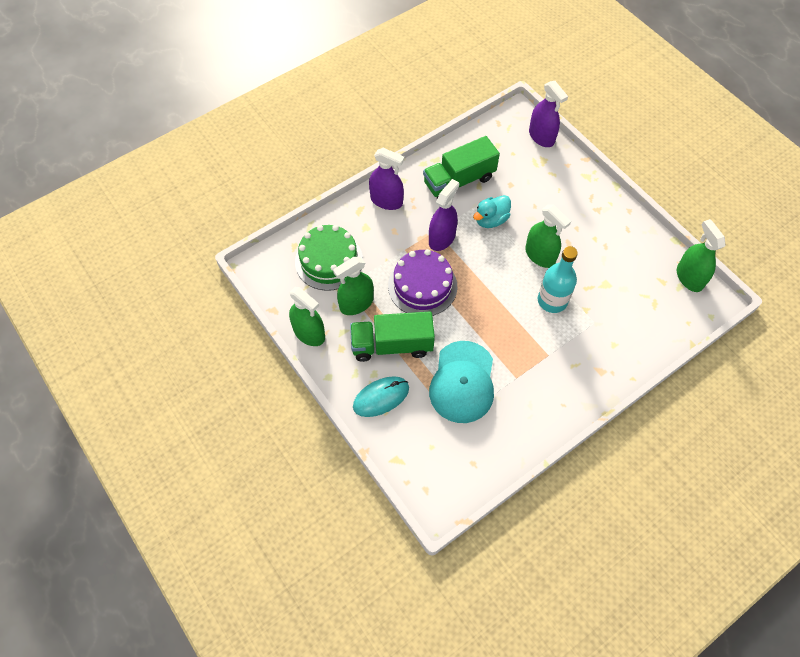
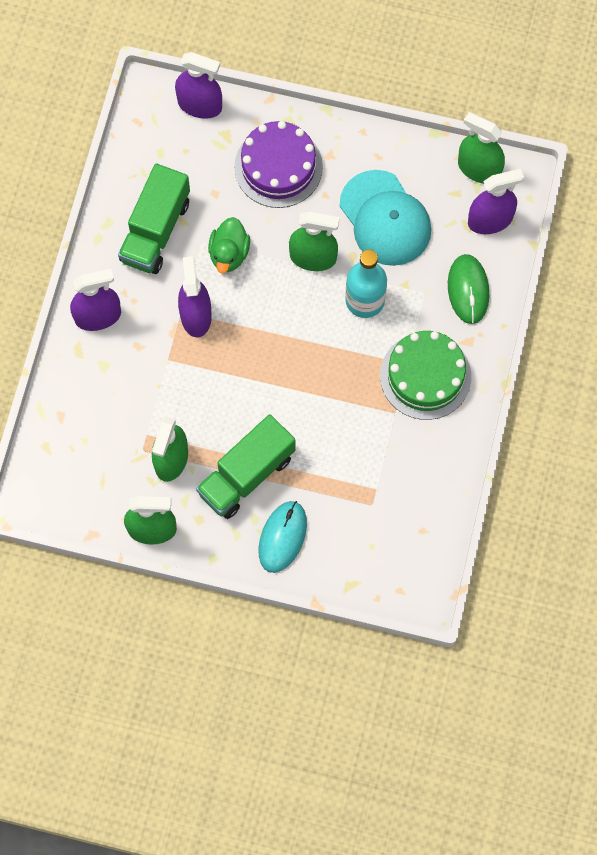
camera: 40 degrees left, 10 degrees up
(329, 261) = (99, 435): green cake -> green cake (425, 376)
(422, 286) = (222, 386): purple cake -> purple cake (278, 167)
(462, 382) = (347, 458): turquoise cap -> turquoise cap (385, 218)
(491, 220) = (229, 254): turquoise duck -> green duck
(625, 341) = (468, 290): none -> green mouse
(673, 311) = (490, 220): none -> purple spray bottle

